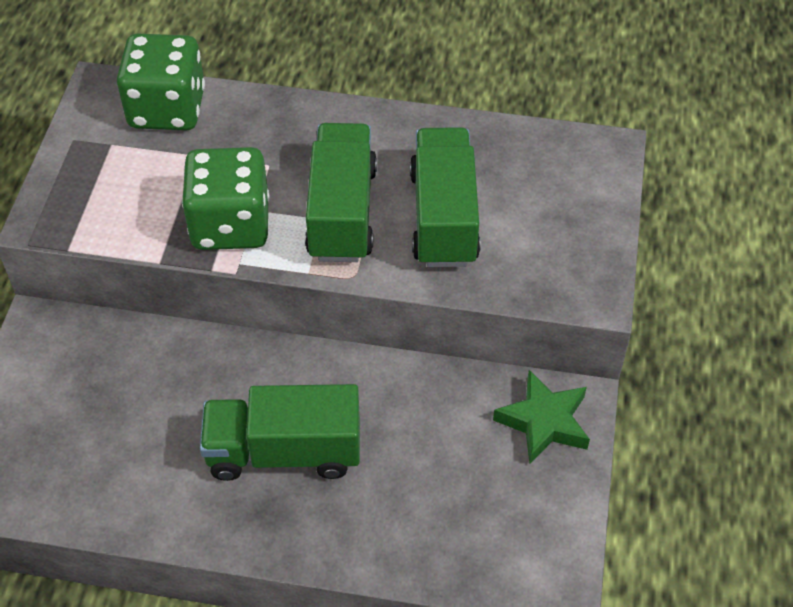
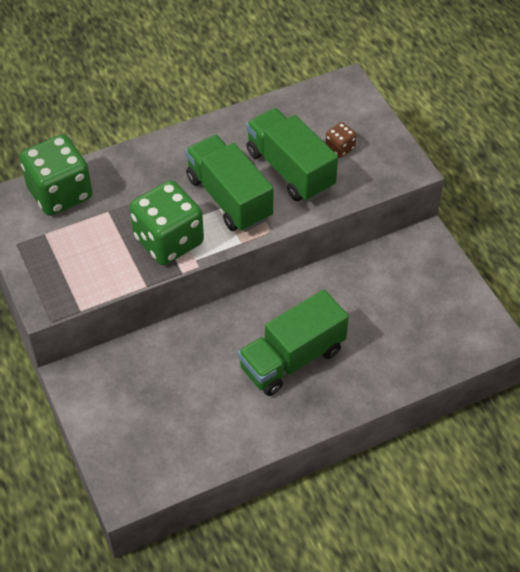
camera: 35 degrees left, 0 degrees up
(528, 223) = (340, 148): none -> brown dice
(544, 422) = (418, 259): green star -> none

